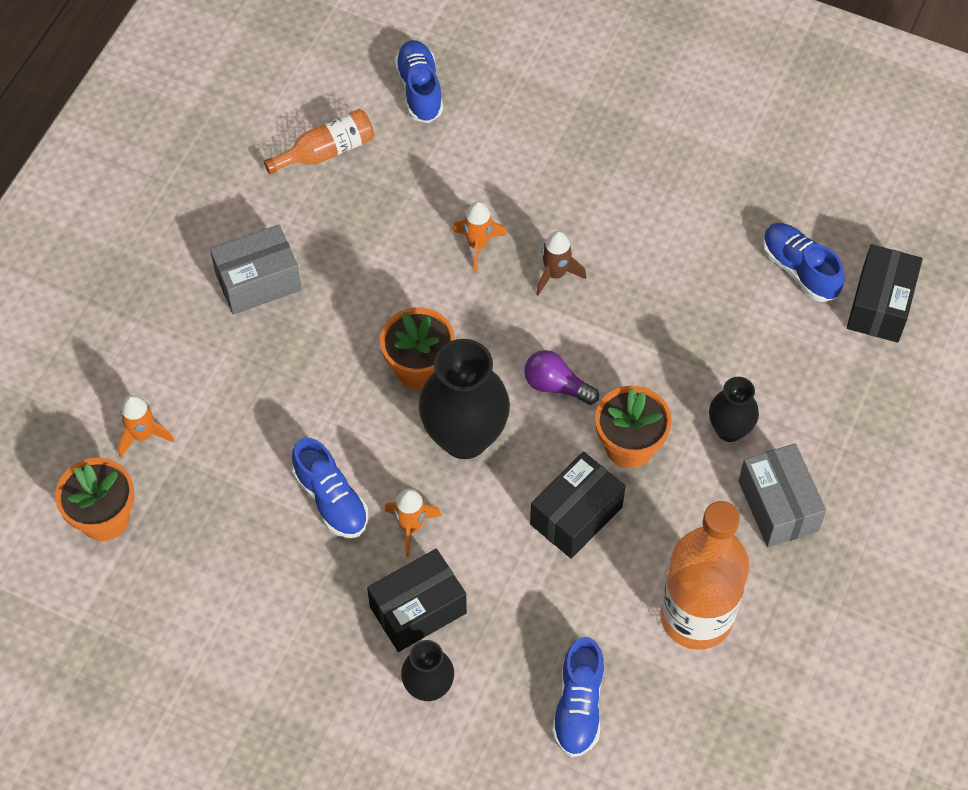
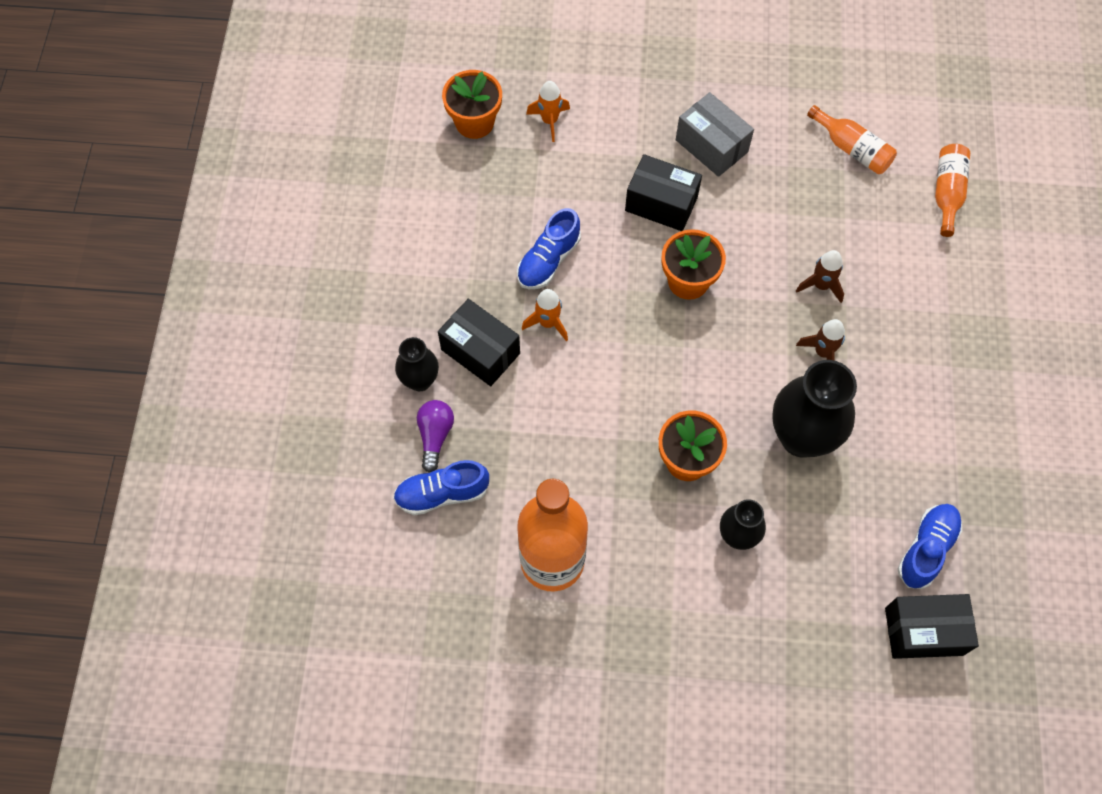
camera: 70 degrees right, 5 degrees up
(419, 90) = (947, 193): blue shoe -> orange bottle
(464, 437) = (641, 334): black vase -> black vase (801, 437)
(478, 245) = (821, 285): orange rocket -> brown rocket
(556, 385) = (718, 386): purple light bulb -> purple light bulb (435, 436)
(576, 515) = (606, 439): black box -> black box (661, 203)
(778, 506) = (681, 598): grey box -> none

